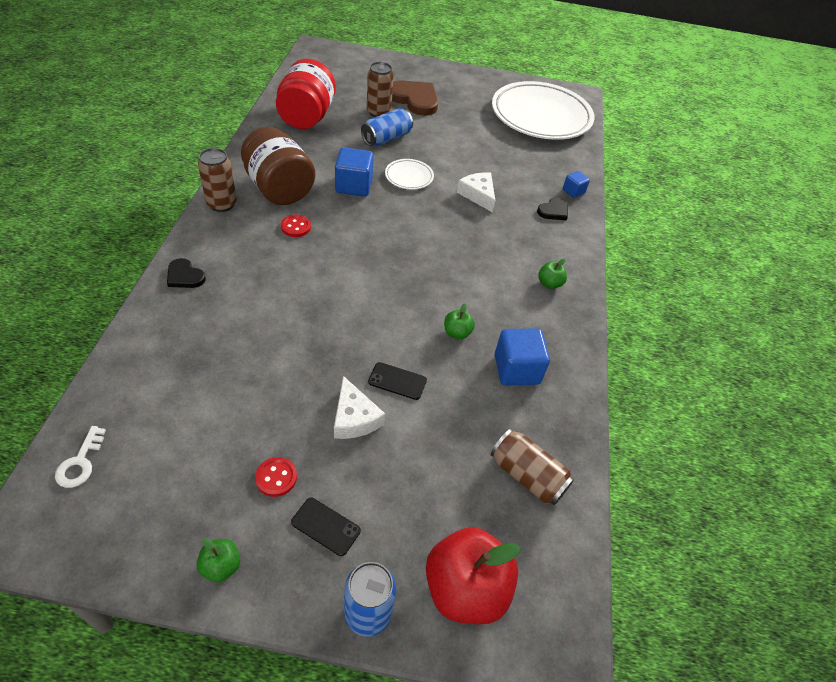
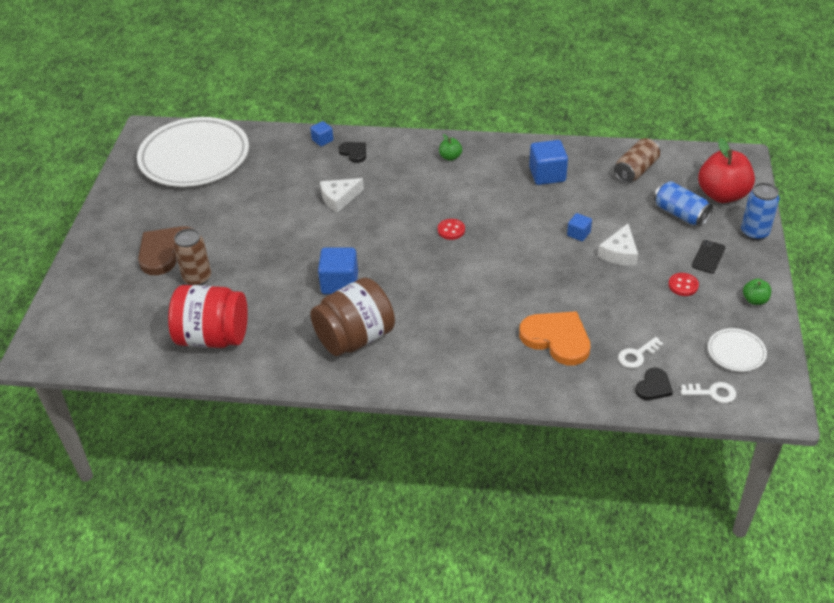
camera: 85 degrees left, 5 degrees down
(173, 398) = (637, 355): none -> white key
(185, 276) = (501, 381): black heart -> black heart (653, 386)
(222, 204) = (389, 378): brown can -> none
(226, 329) = (557, 339): none -> orange heart
(296, 227) = (413, 316): red button -> red button (451, 230)
(354, 418) = (619, 253): white cheese -> white cheese turned 135 degrees clockwise
(386, 138) = (250, 267): blue can -> blue can (680, 214)
(397, 381) = (578, 234): black phone -> blue cube
(409, 177) = (317, 246): white plate -> white plate (736, 352)
(457, 333) = (520, 205): green apple -> none

